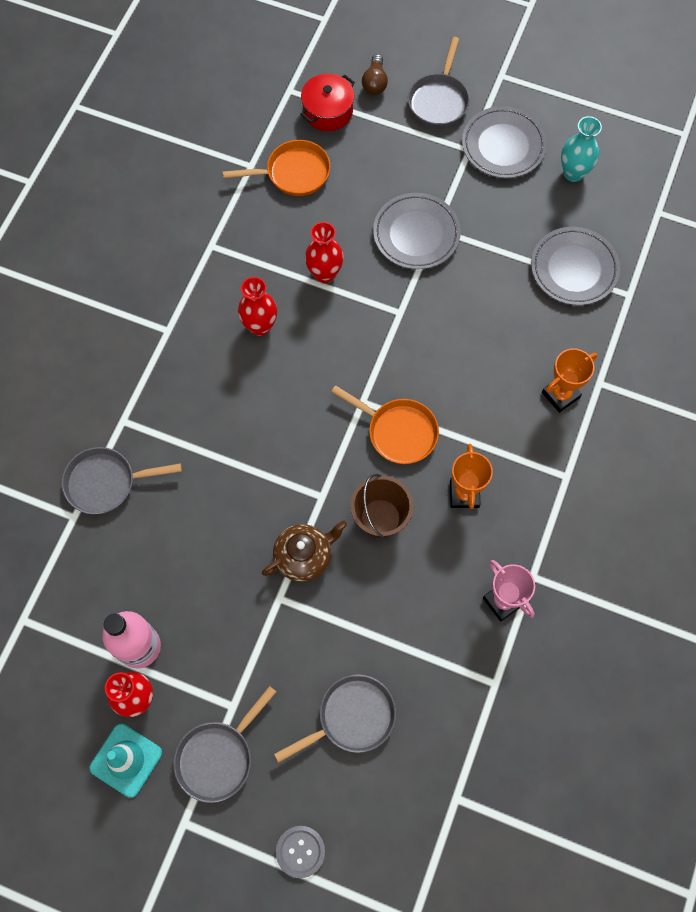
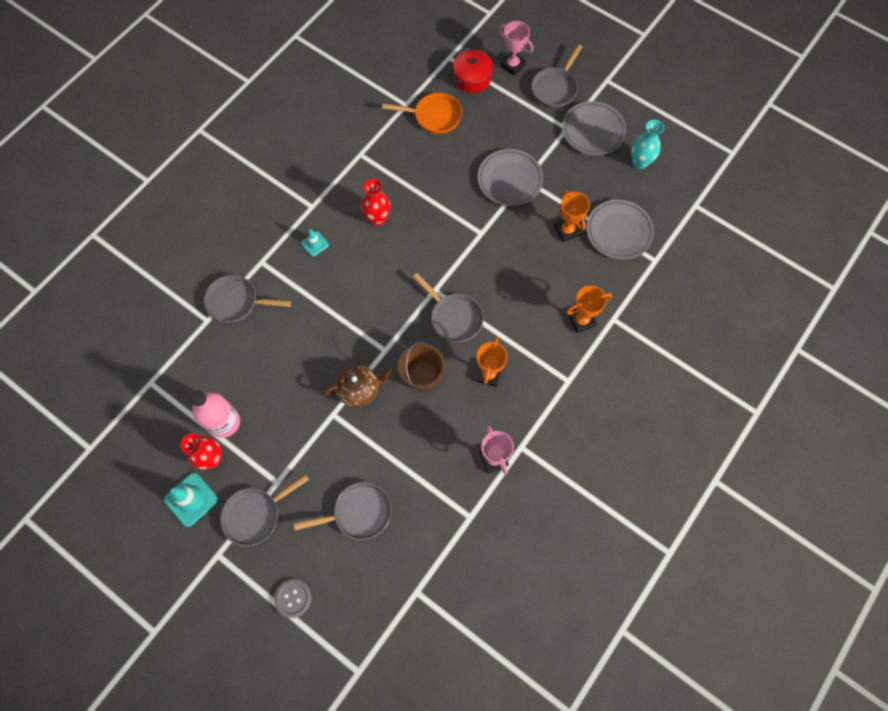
camera: 15 degrees right, 0 degrees up
(187, 379) = (315, 244): none -> turquoise traffic cone
(324, 274) = (435, 193): red vase -> none
(375, 82) = (512, 65): brown light bulb -> pink trophy
(398, 431) = (453, 317): orange pan -> grey pan
(508, 283) = (567, 230): none -> orange trophy

